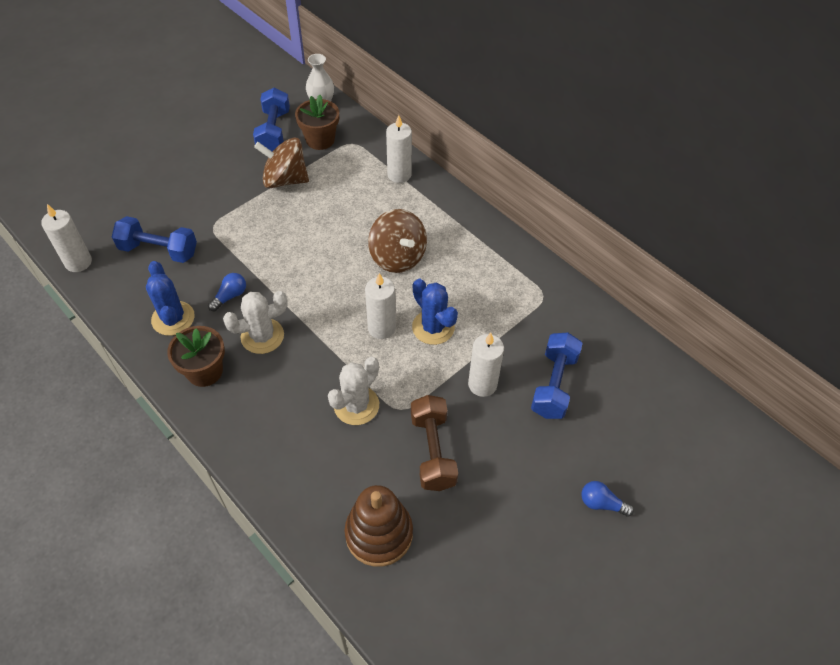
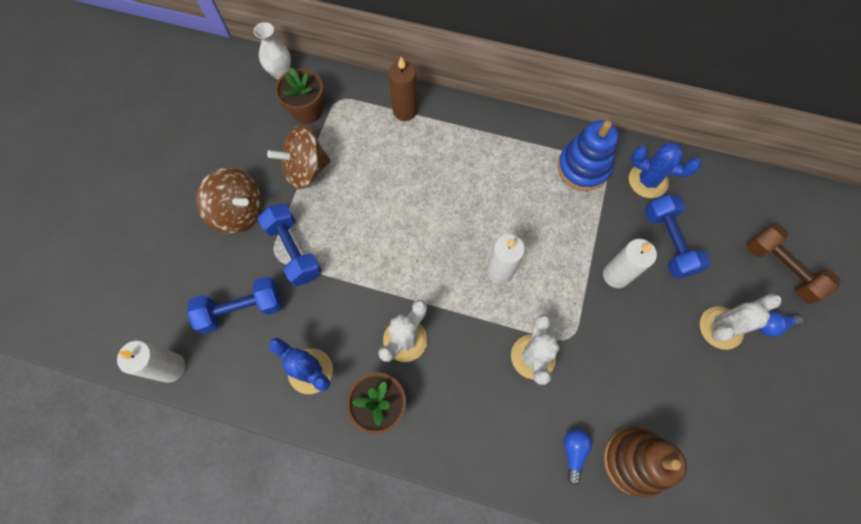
camera: 30 degrees left, 15 degrees up
(230, 296) = (346, 317): blue light bulb -> blue light bulb (573, 452)
(273, 131) = (256, 124): blue dumbbell -> blue dumbbell (294, 251)
(398, 257) = (463, 194): brown spinning top -> brown spinning top (239, 212)
(399, 175) = (405, 111): white candle -> brown candle
(433, 327) = (540, 245): blue cactus -> blue cactus (648, 181)
(433, 451) = (622, 360): brown dumbbell -> brown dumbbell (780, 268)
(521, 288) = (583, 168): none -> blue stacking toy
(548, 478) = (720, 328): none -> white cactus

